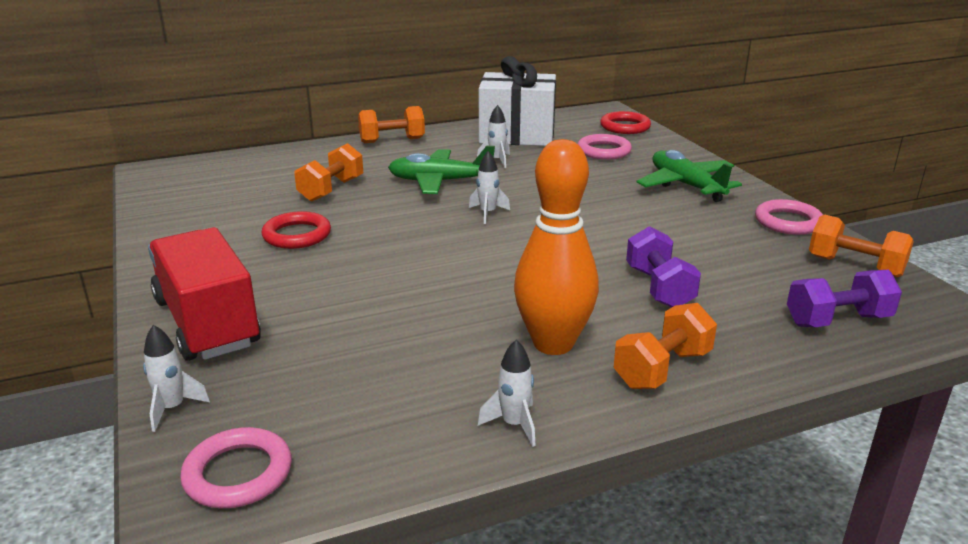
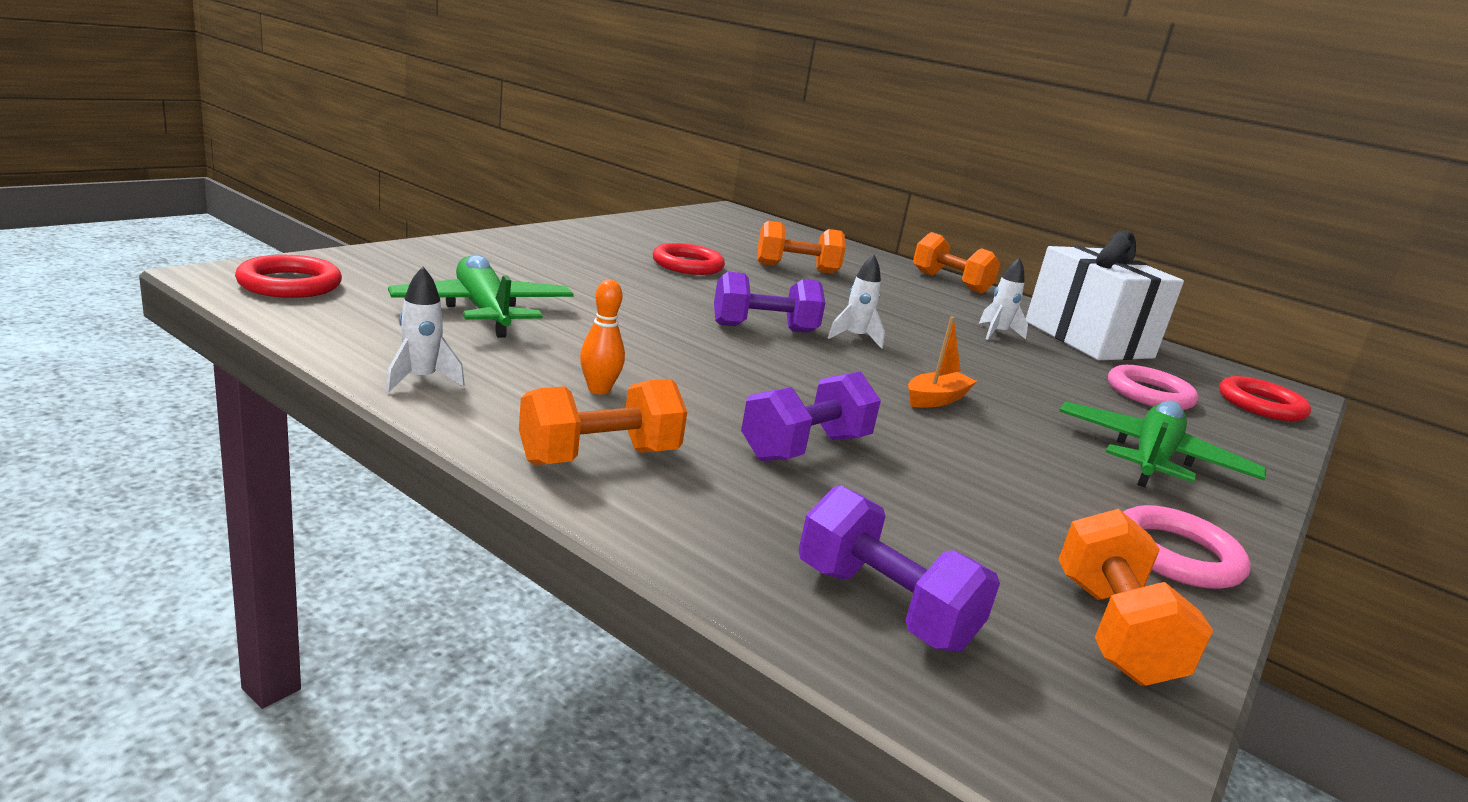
camera: 55 degrees right, 5 degrees down
(172, 408) = (369, 256): white rocket -> none
(207, 322) = (503, 252): red truck -> none
(238, 473) = (290, 284): pink ring -> red ring
(440, 182) = (892, 310): green plane -> green plane (484, 311)
(457, 243) = (764, 328): none -> purple dumbbell
(553, 343) = (599, 390): orange bowling pin -> orange bowling pin, size x0.42
(597, 220) = (936, 399): none -> orange boat
(662, 369) = (599, 457): orange dumbbell -> orange dumbbell turned 45 degrees counterclockwise

